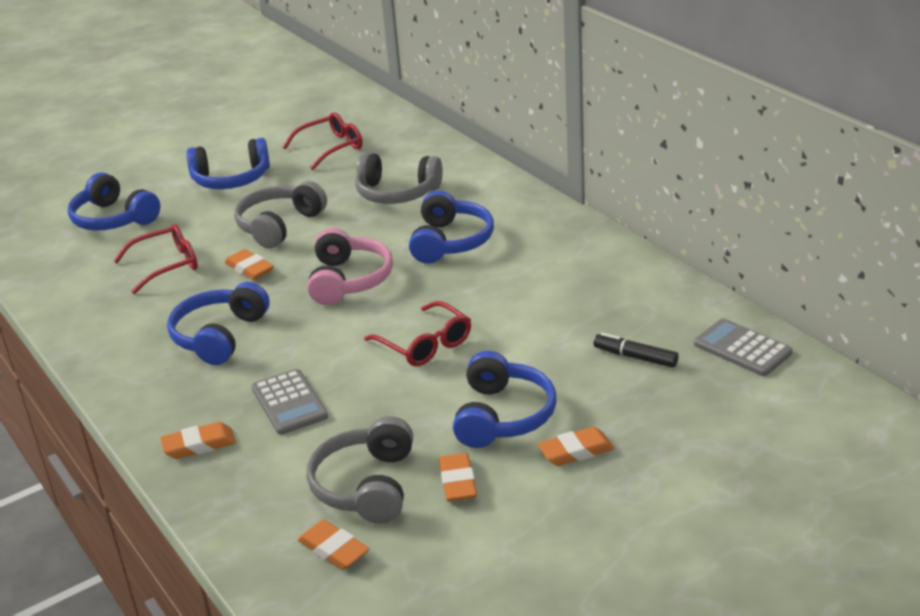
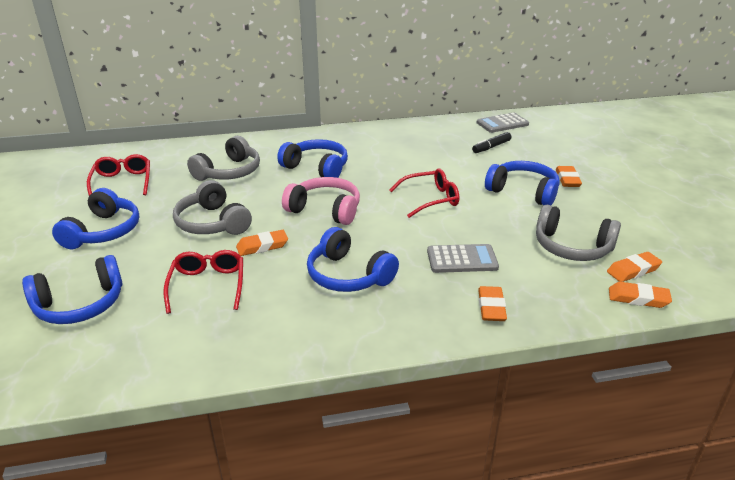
camera: 70 degrees left, 0 degrees up
(458, 482) = (580, 217): orange eraser -> orange eraser (638, 298)

